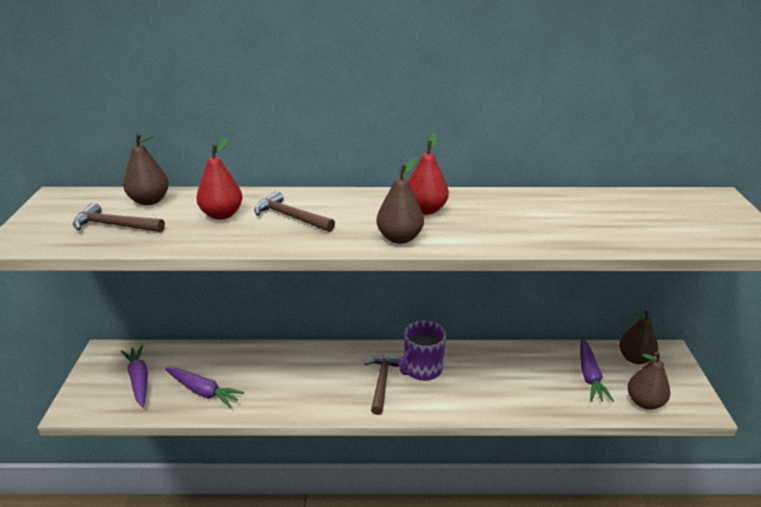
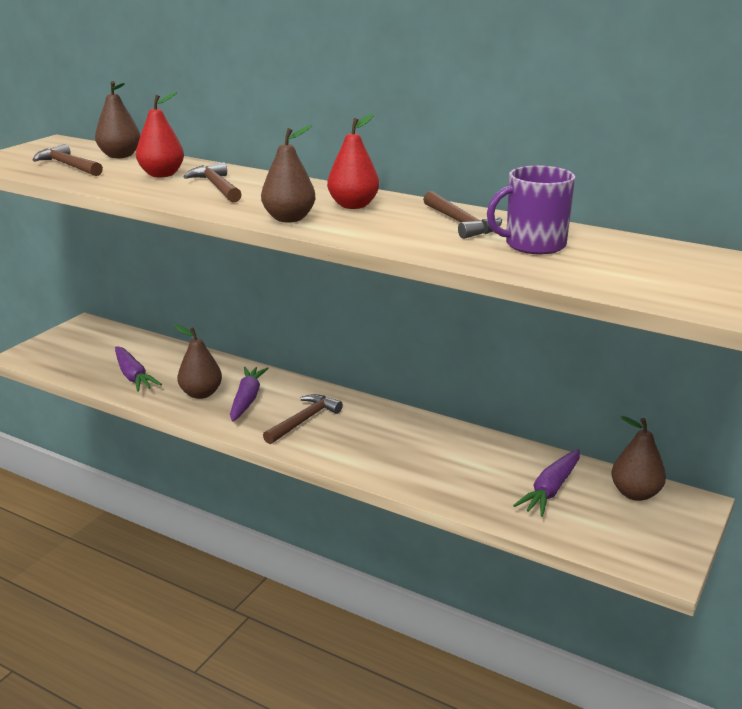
camera: 30 degrees right, 5 degrees down
(139, 380) = (91, 352): purple carrot -> purple carrot (247, 400)
(422, 369) = (358, 423): purple mug -> purple mug (533, 245)
(521, 208) = (460, 223): none -> brown hammer
(644, 402) = (592, 535): brown pear -> brown pear (201, 394)

